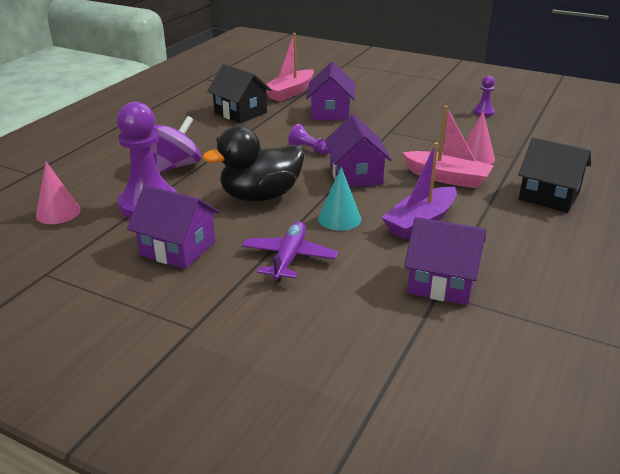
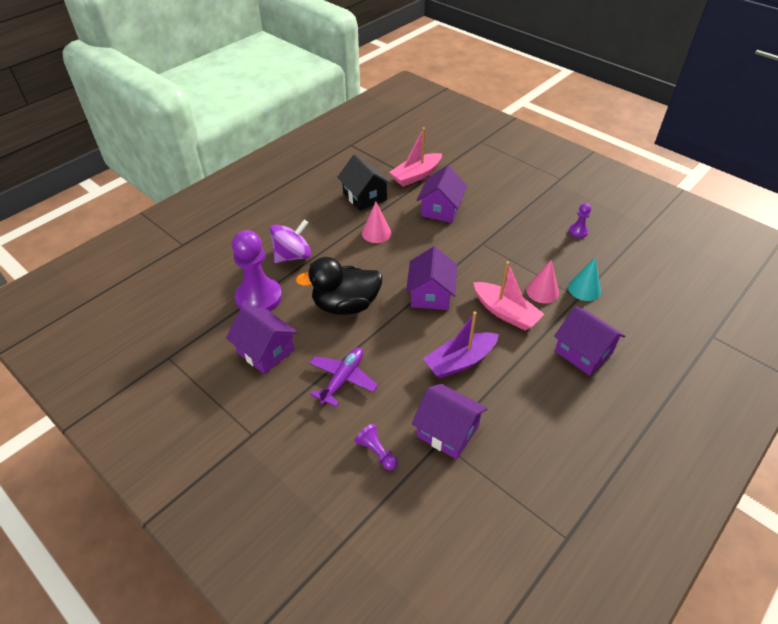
camera: 15 degrees right, 15 degrees up
(58, 212) = (192, 294): pink cone -> pink cone (376, 233)
(309, 149) = (404, 254): purple pawn -> purple pawn (377, 452)
(339, 218) = (397, 343): turquoise cone -> turquoise cone (584, 289)
(549, 196) = (583, 352): black house -> purple house

